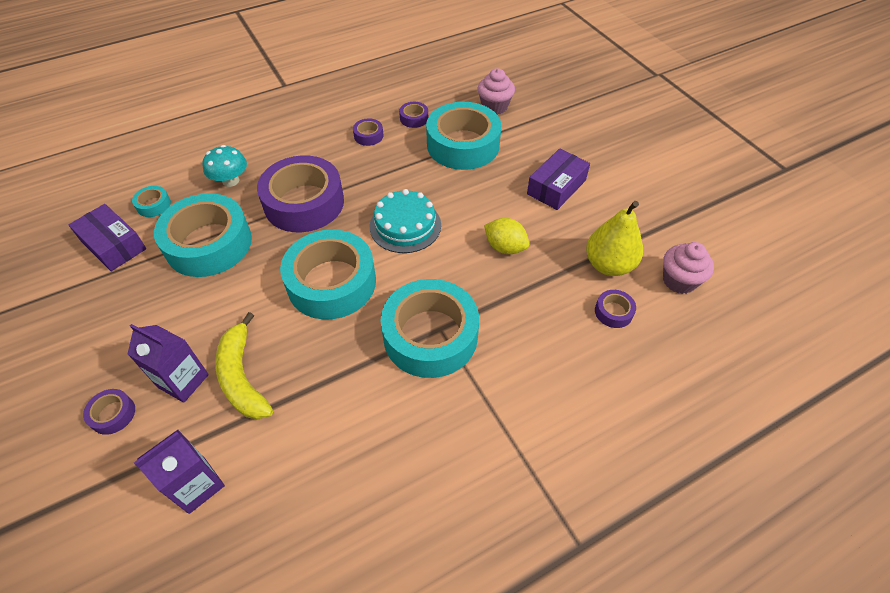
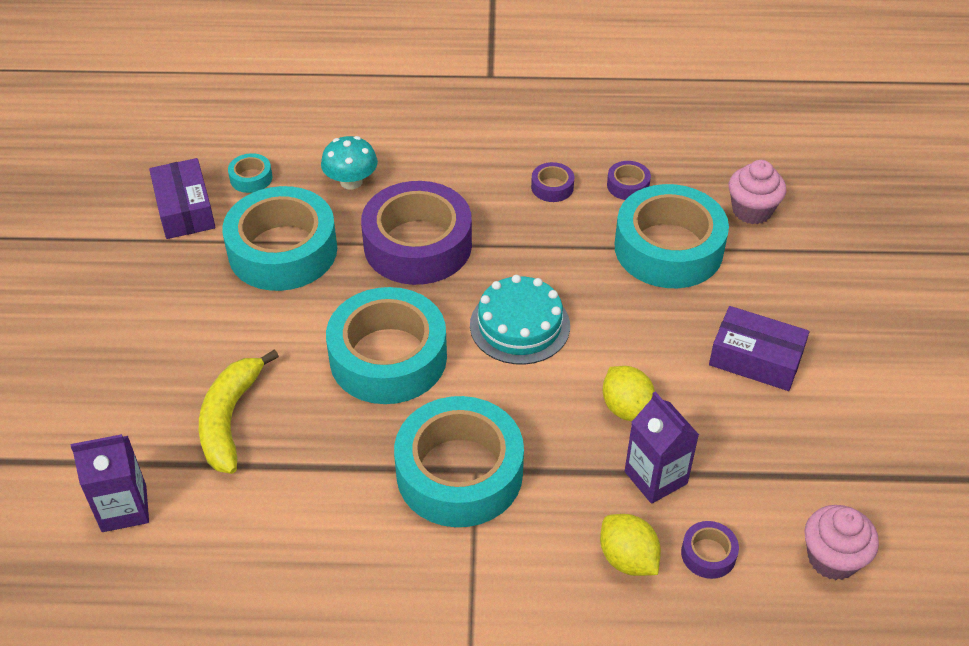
camera: 30 degrees right, 5 degrees down
(113, 414) = (87, 396): purple tape -> none
(183, 381) = (170, 394): purple carton -> purple carton (655, 477)
(556, 187) = (755, 359): purple box -> purple box turned 45 degrees clockwise
(571, 338) = (627, 559): none -> yellow lemon
(608, 265) = (748, 493): yellow pear -> none

